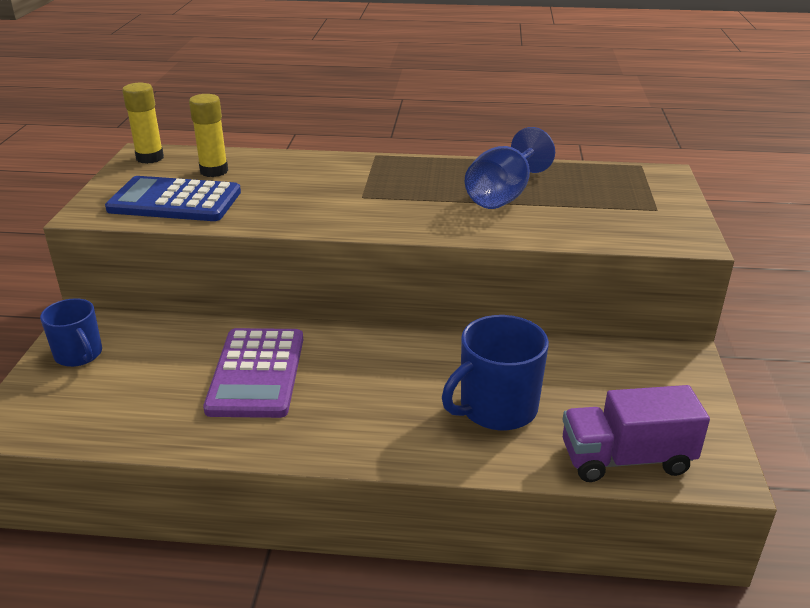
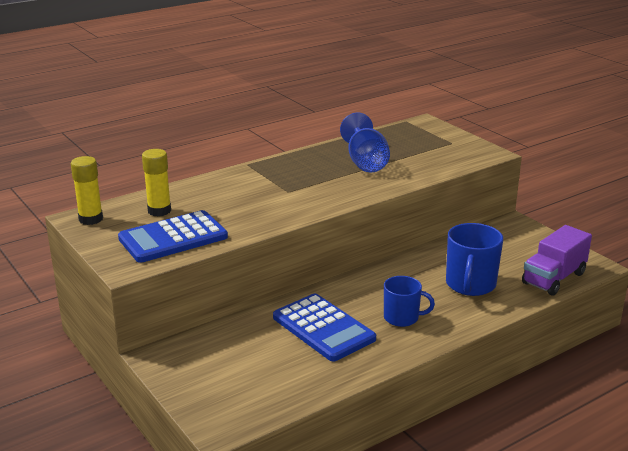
camera: 40 degrees left, 5 degrees down
(79, 355) = (193, 373): blue mug -> blue mug (402, 318)
(256, 373) = (323, 328): purple calculator -> blue calculator

